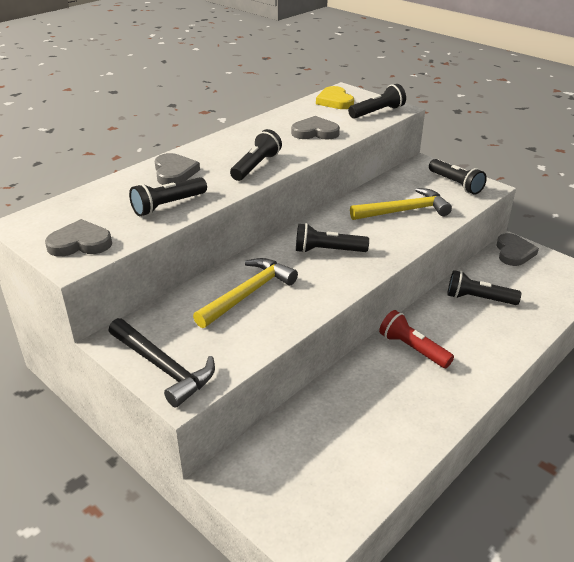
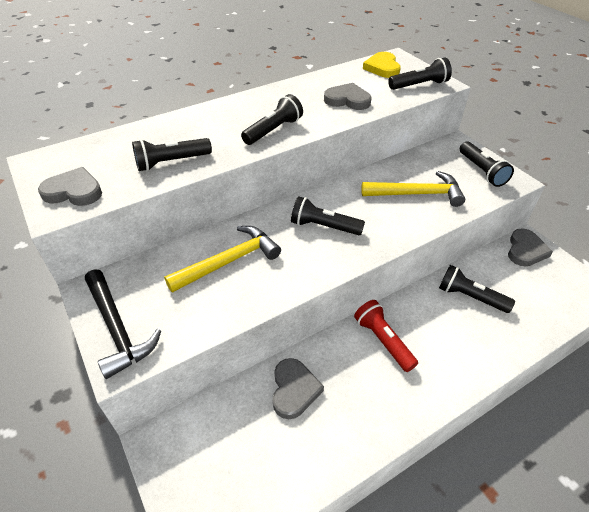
camera: 15 degrees right, 10 degrees up
(174, 172) = (196, 126): grey heart -> grey heart (294, 390)

